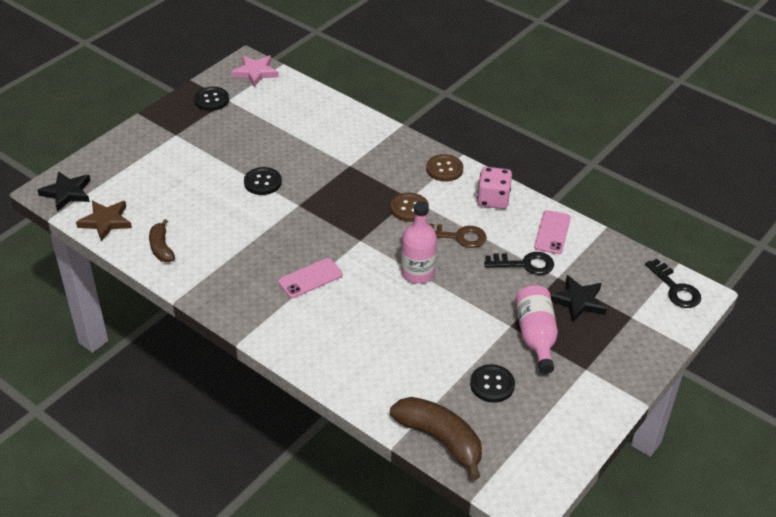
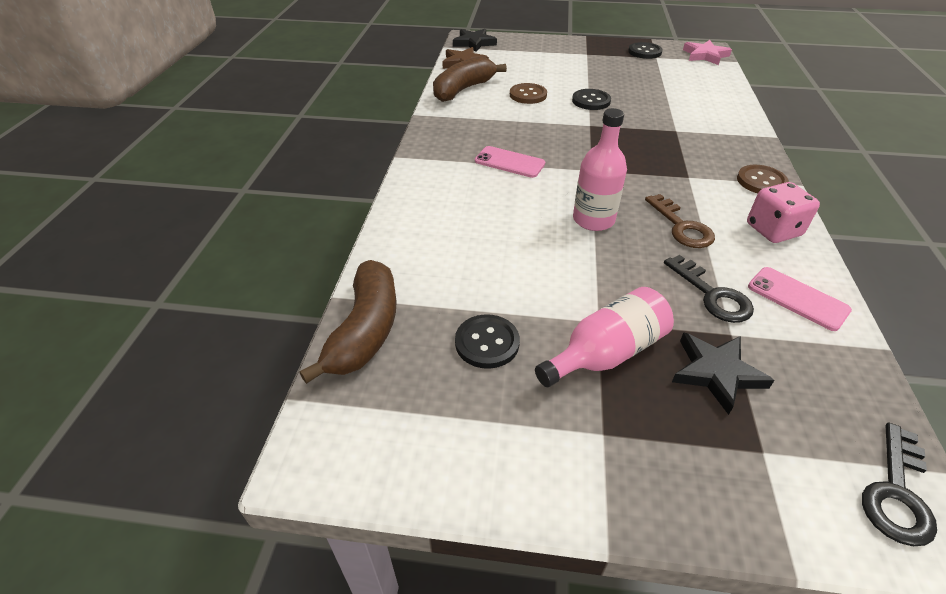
camera: 60 degrees right, 0 degrees up
(161, 248) = (463, 90): brown banana -> brown banana, size x1.71
(409, 208) = (673, 181): brown button -> brown button (528, 95)
(552, 232) = (797, 298): pink phone -> pink phone turned 60 degrees clockwise

